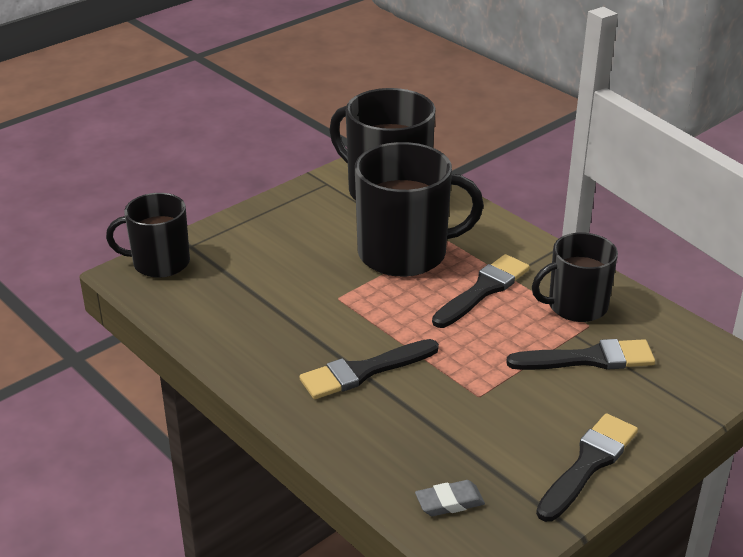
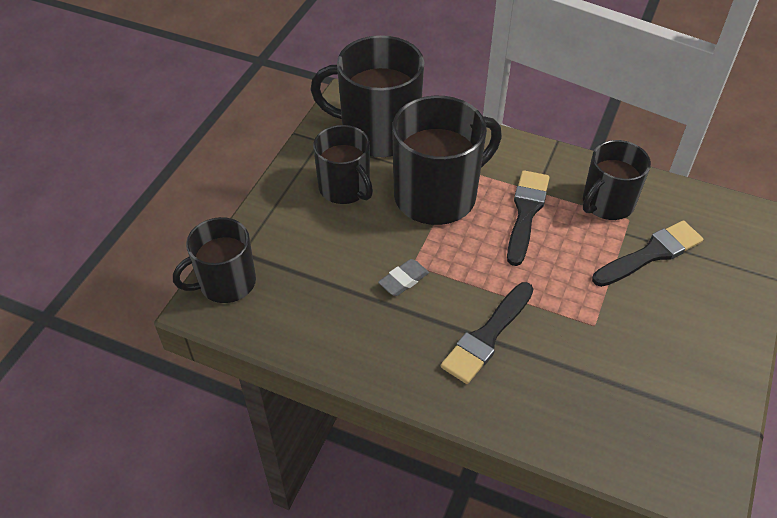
camera: 25 degrees left, 15 degrees up
(321, 224) = (345, 188): none -> black mug
(449, 502) = (644, 445): grey eraser -> grey eraser (403, 280)
(588, 464) = (718, 360): black brush -> none

